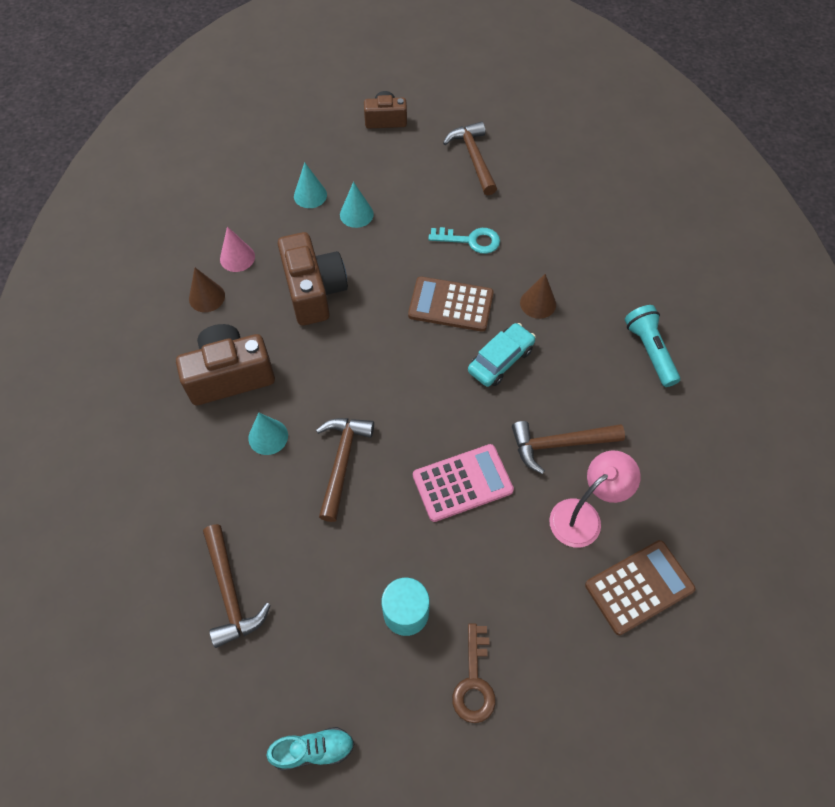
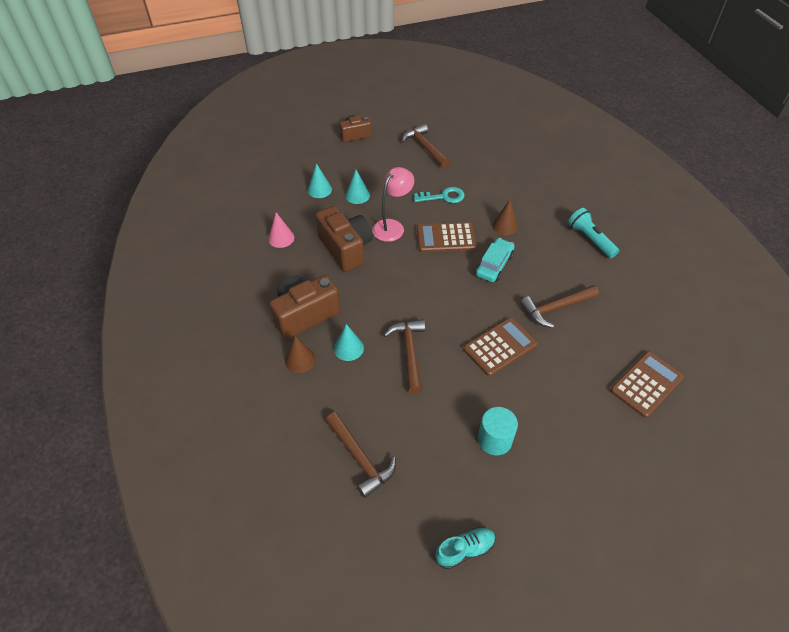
camera: 15 degrees left, 10 degrees down
(207, 297) = (268, 267): brown cone -> brown cone (300, 360)
(462, 483) = (500, 347): pink calculator -> brown calculator
(474, 681) = (561, 473): brown key -> none
(583, 516) = (590, 349): pink lamp -> pink lamp (392, 226)

